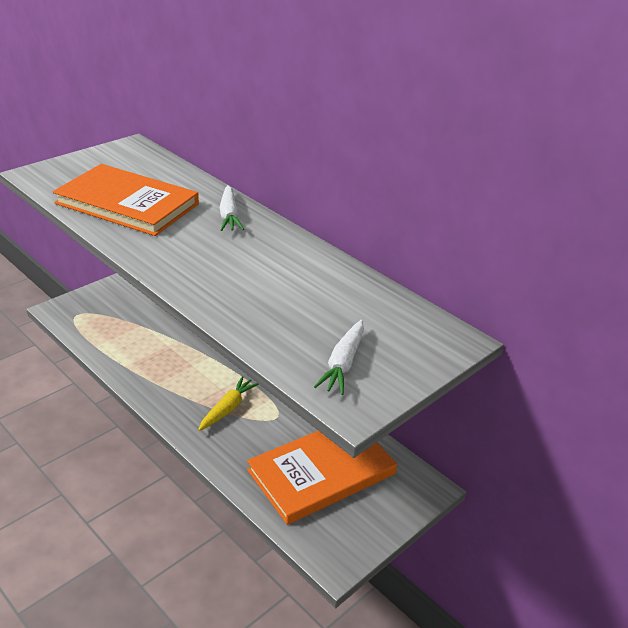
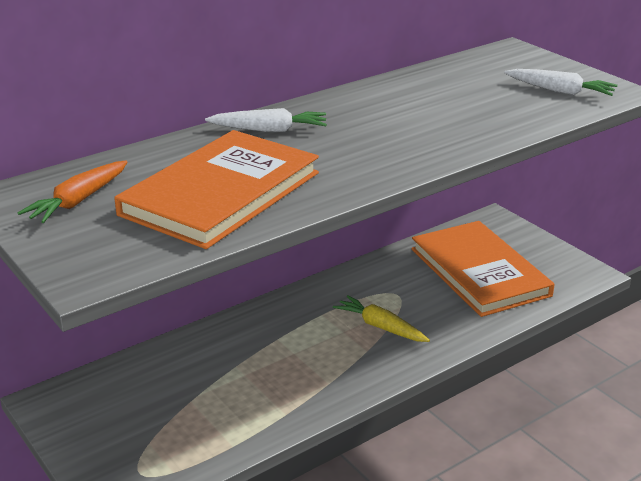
camera: 80 degrees left, 5 degrees down
(123, 164) = (79, 201): none -> orange carrot

